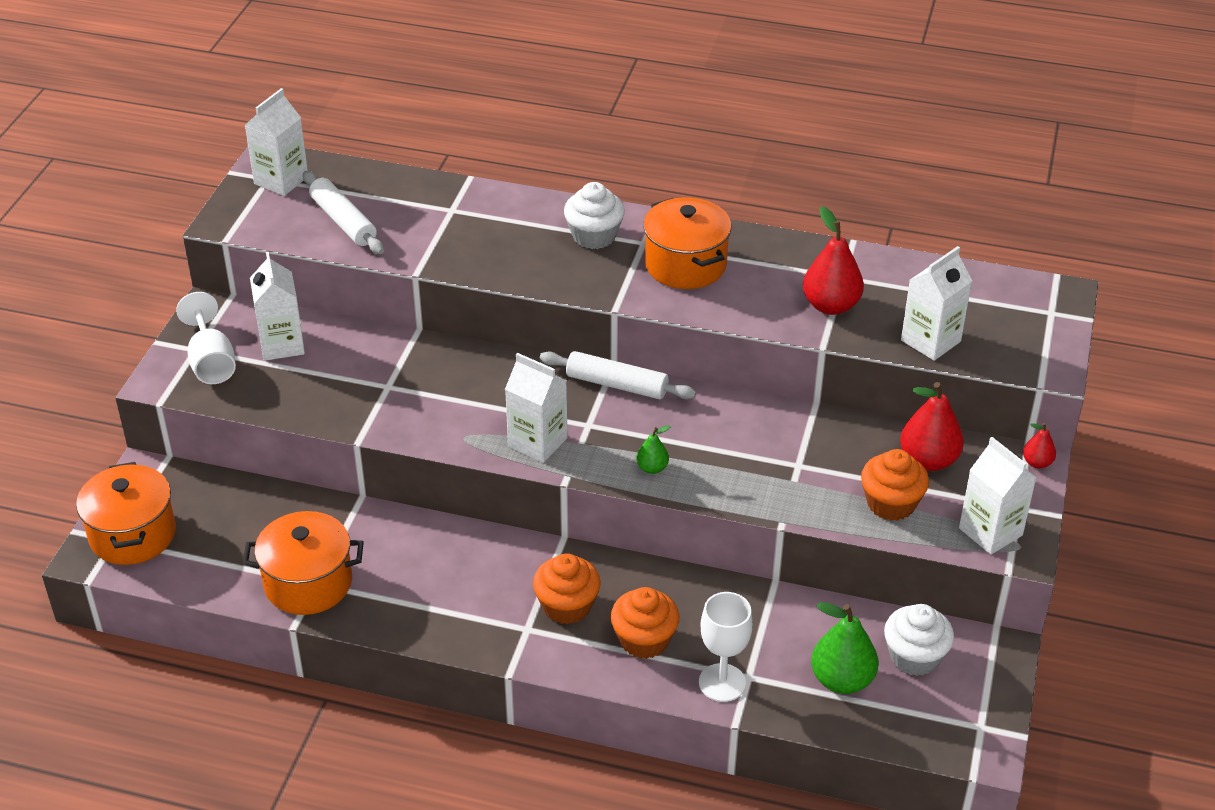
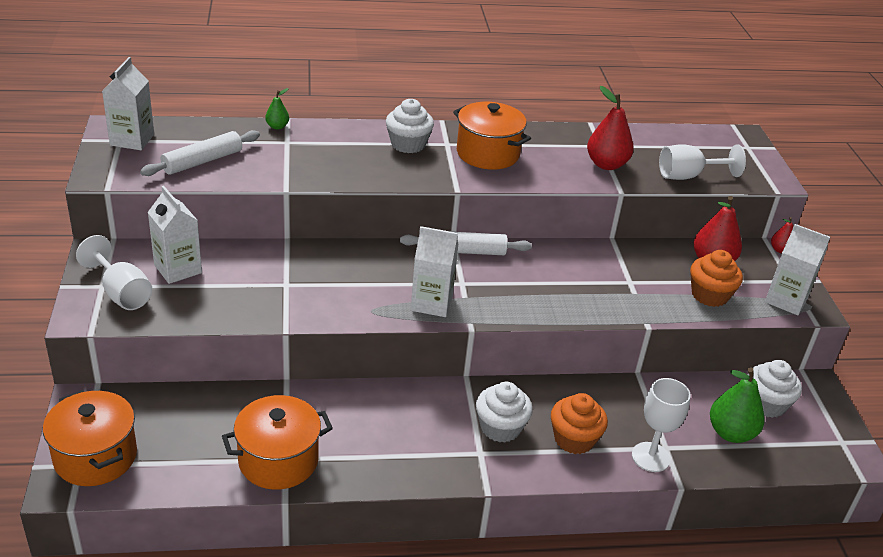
camera: 25 degrees left, 5 degrees down
(343, 221) = (202, 161): white rolling pin -> white rolling pin turned 75 degrees counterclockwise
(567, 606) = (500, 427): orange cupcake -> white cupcake
(652, 468) = (529, 304): green pear -> green pear (277, 126)
(930, 341) = (688, 176): white carton -> white goblet

